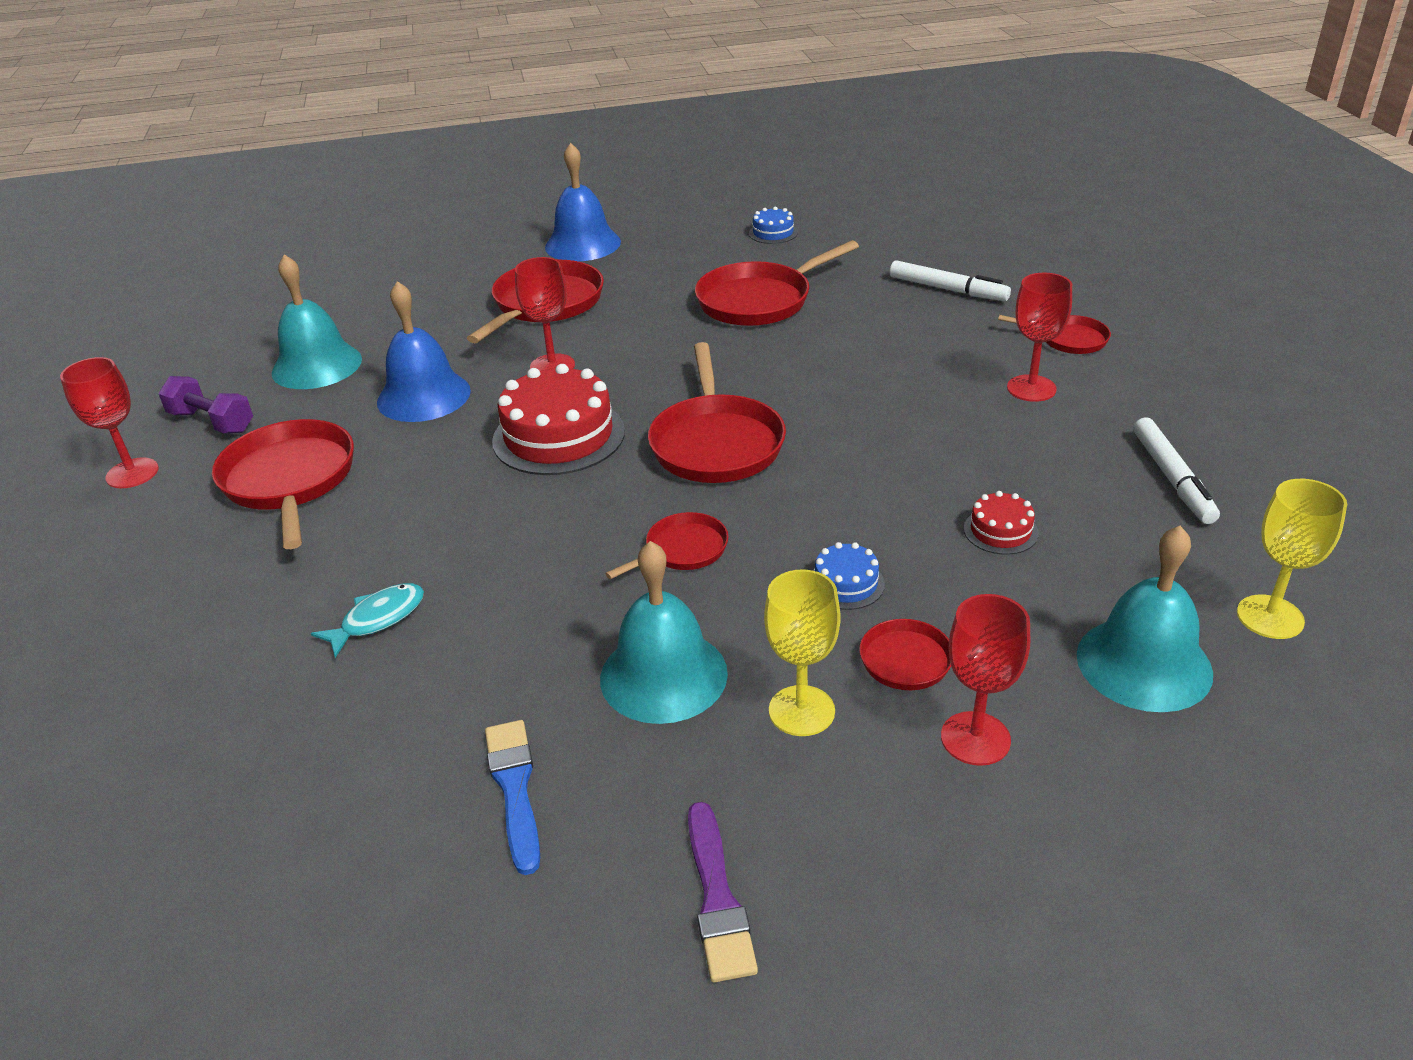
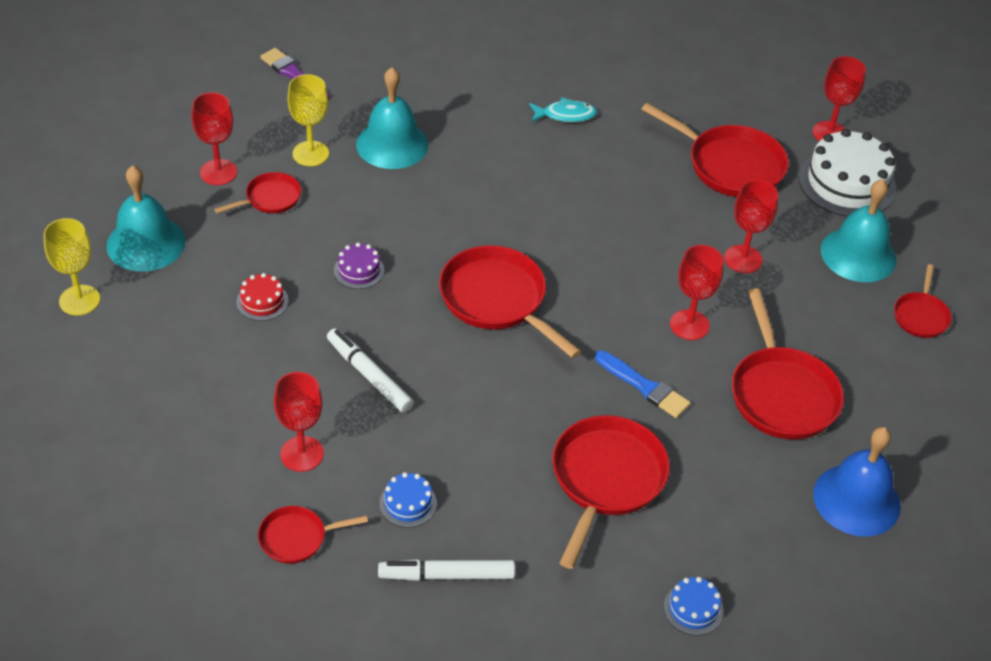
camera: 140 degrees right, 10 degrees up
(212, 422) = (847, 183): purple dumbbell -> white cake
(378, 619) = (565, 115): turquoise fish -> turquoise fish turned 105 degrees counterclockwise
(423, 396) = (743, 259): blue bell -> red goblet
(514, 788) = (413, 77): blue brush -> blue brush (644, 386)
(558, 436) = (608, 263): red cake -> none
(682, 550) = (445, 213): red pan -> red pan (921, 316)
(846, 583) = (334, 229): blue cake -> blue cake (408, 503)
(851, 524) = (359, 270): none -> purple cake
(1172, 478) = (162, 394): white marker -> white marker (369, 375)

